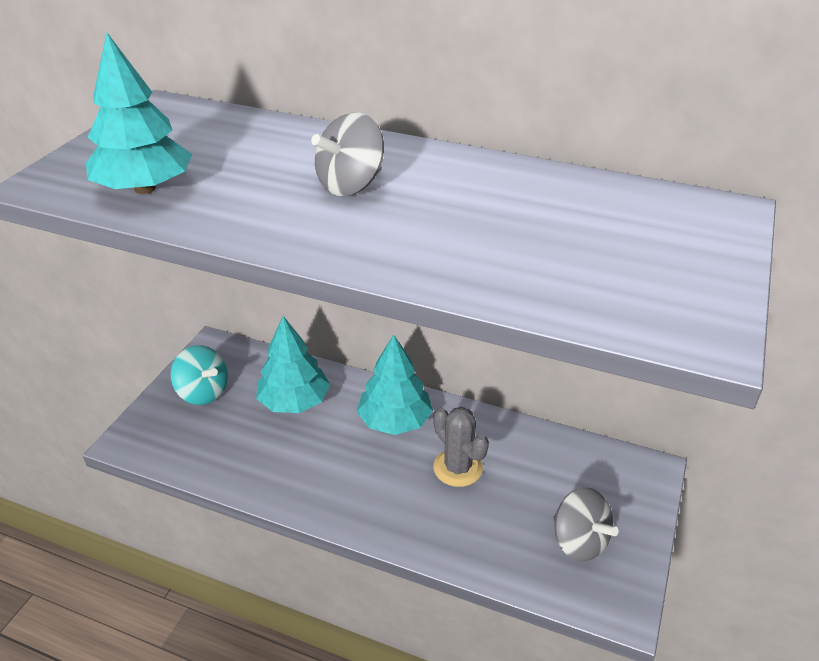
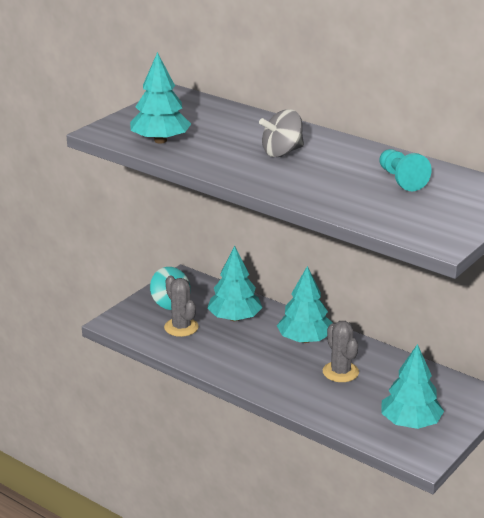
camera: 15 degrees right, 10 degrees down
(225, 431) = (181, 327): none -> grey cactus
(559, 212) = (401, 180): none -> turquoise pawn
(579, 541) = (410, 422): grey spinning top -> turquoise tree

